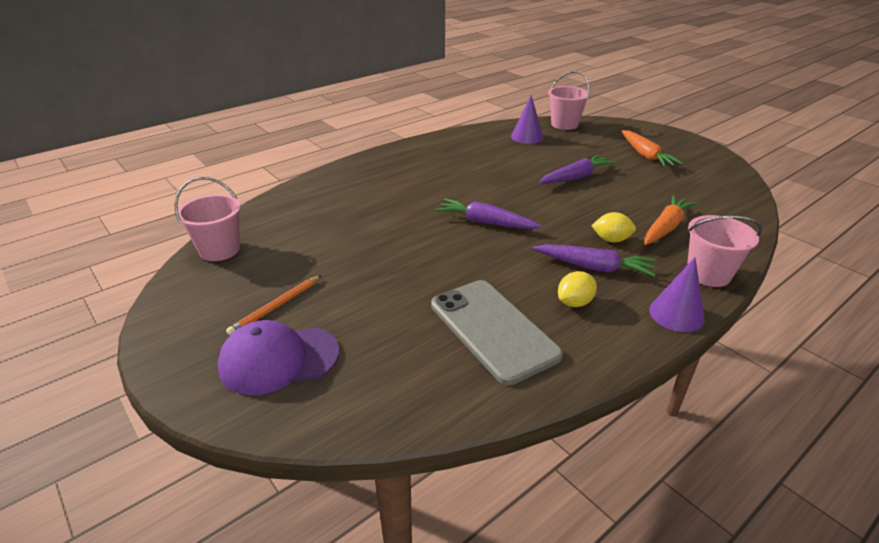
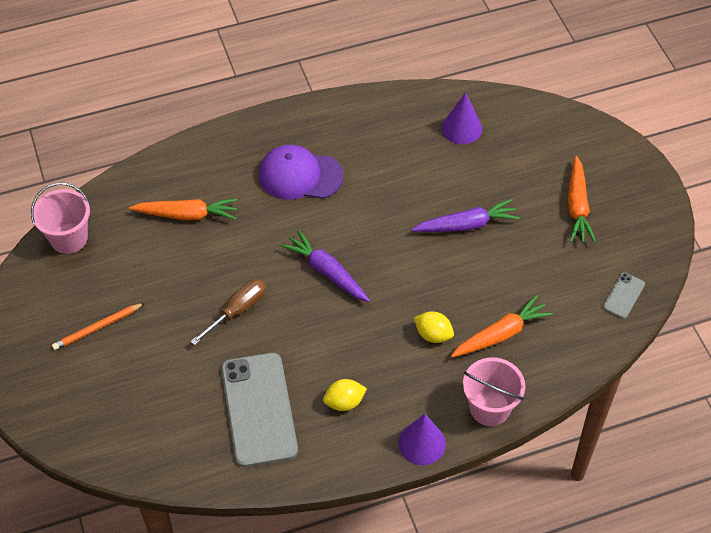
camera: 20 degrees right, 20 degrees up
(279, 359) = (84, 386): purple cap -> purple cap (300, 175)
(334, 214) = (187, 215): none -> orange carrot
(420, 263) = (237, 311): none -> brown screwdriver
(564, 124) = (525, 113): pink bucket -> none
(594, 267) = (390, 366): purple carrot -> none
(730, 189) = (623, 296): none -> grey phone

